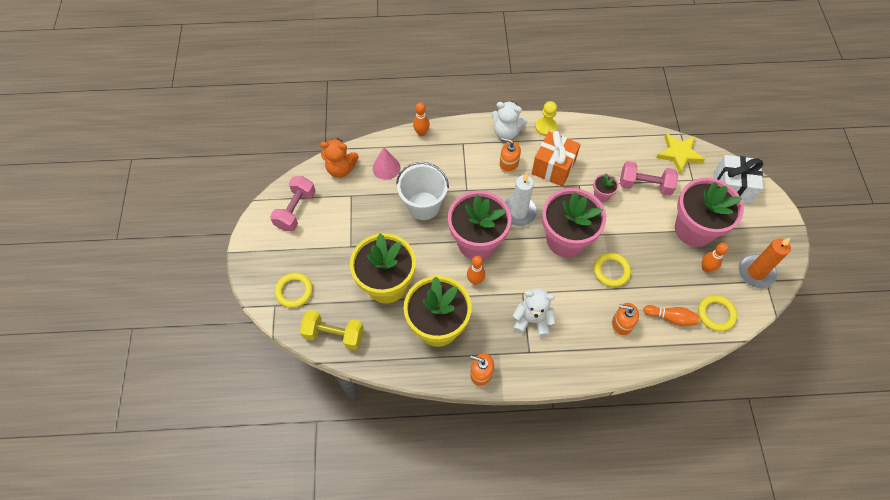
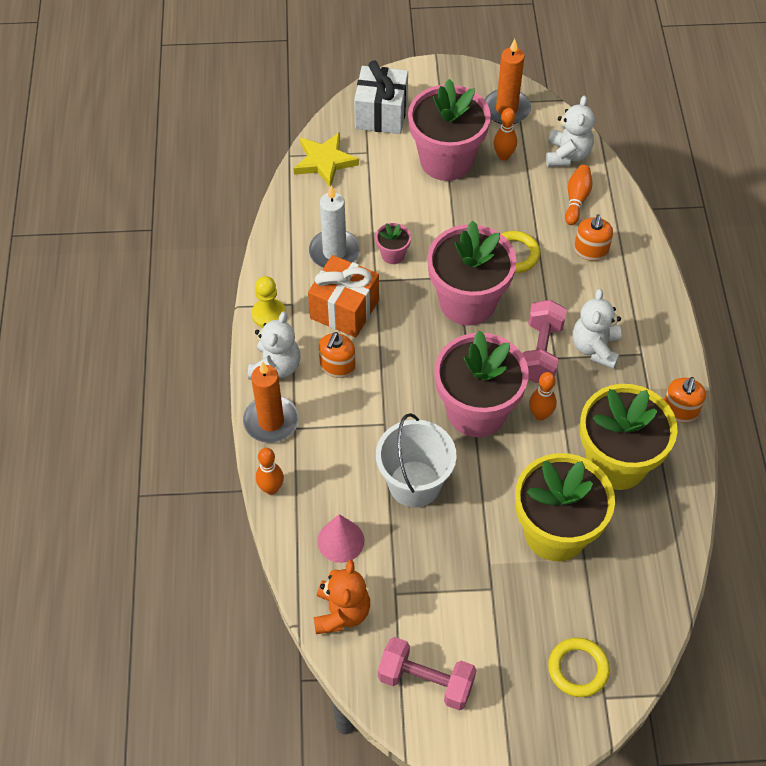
camera: 90 degrees left, 5 degrees down
(334, 334) = (645, 603): yellow dumbbell -> none
(467, 131) = (271, 421): none -> orange candle
(518, 212) = (423, 356): white candle -> white candle (334, 252)
(645, 185) = (376, 205): pink dumbbell -> pink dumbbell (540, 352)
(716, 314) = (567, 155): yellow ring -> white teddy bear

